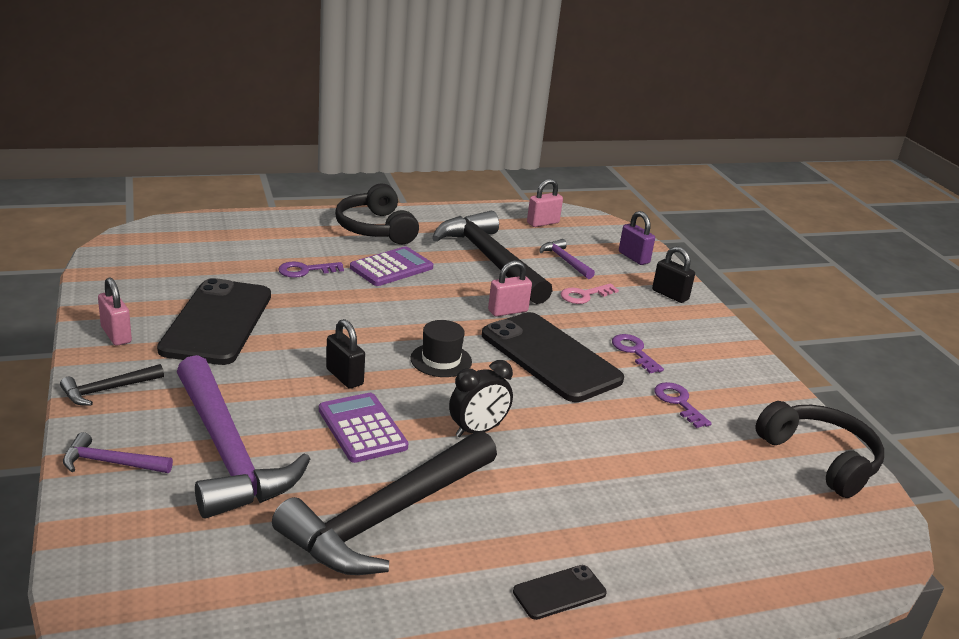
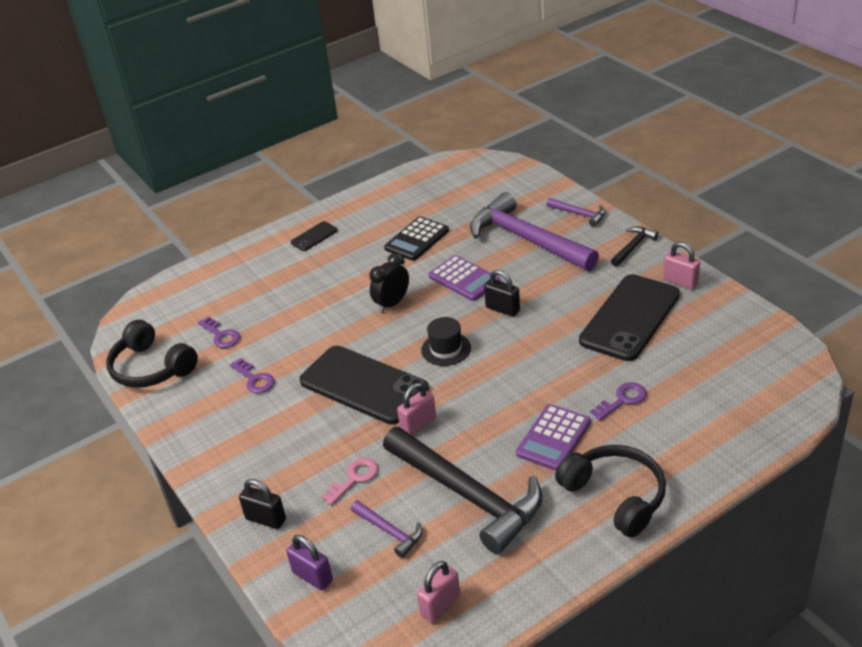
camera: 170 degrees right, 10 degrees up
(111, 463) = (579, 214): purple hammer -> purple hammer turned 45 degrees clockwise
(217, 322) = (630, 318): black phone -> black phone turned 45 degrees clockwise
(387, 516) = (417, 239): black hammer -> black calculator
(634, 352) = (295, 420): purple key -> purple key (221, 335)

